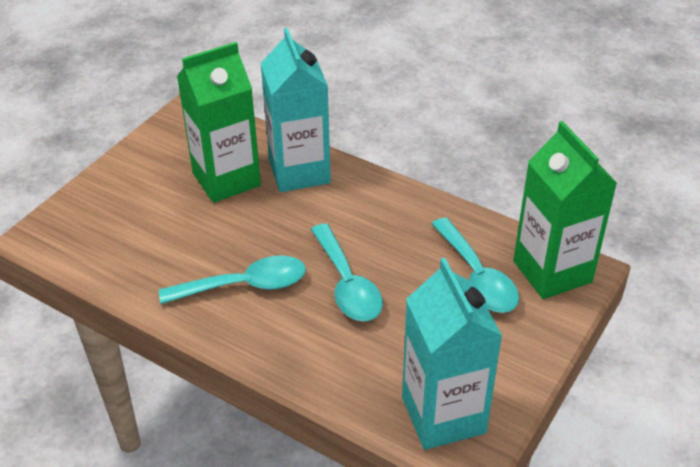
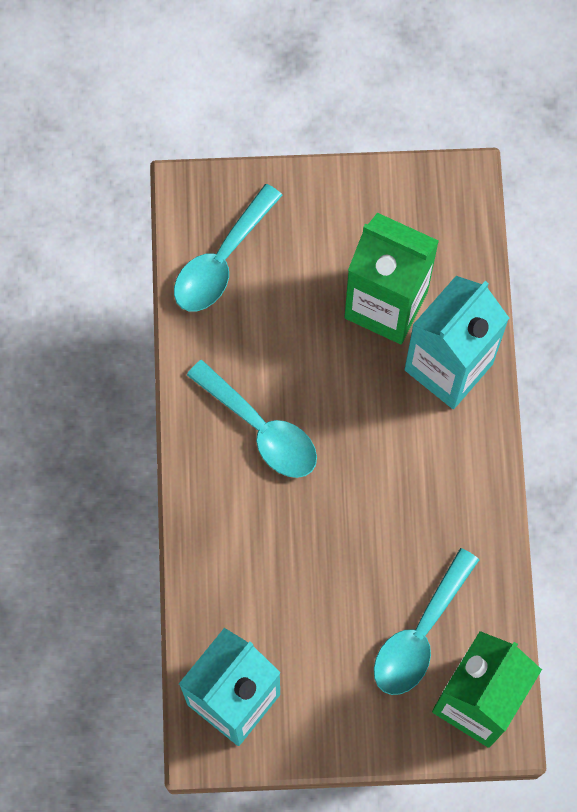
camera: 55 degrees right, 30 degrees up
(347, 284) = (327, 519): turquoise spoon -> turquoise spoon (222, 260)

